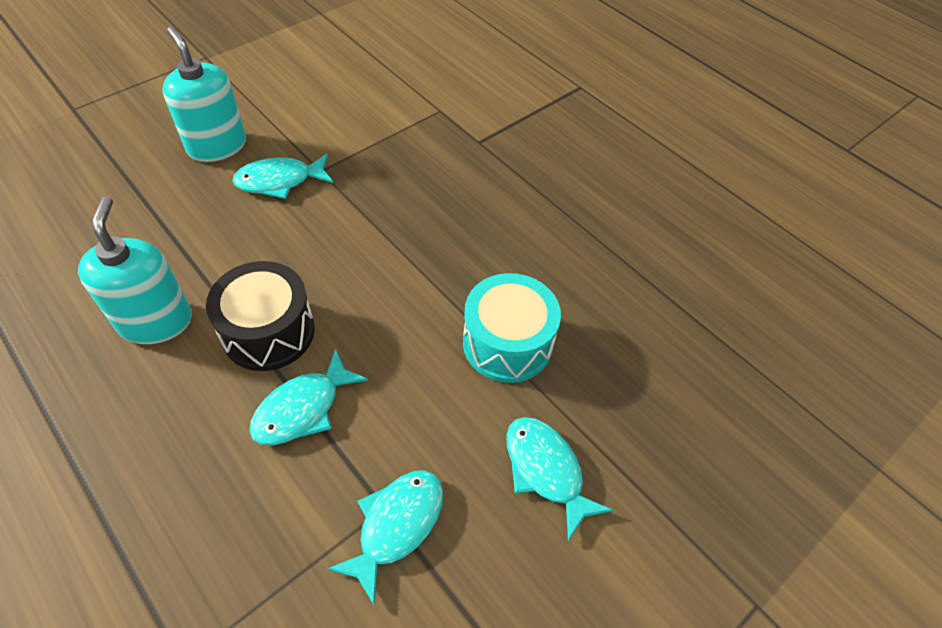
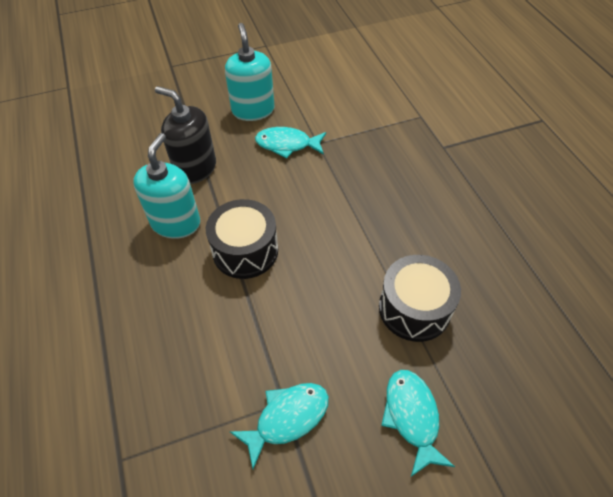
camera: 25 degrees right, 0 degrees up
(159, 241) = (195, 168): none -> black soap dispenser
(303, 408) = (250, 312): turquoise fish -> none
(507, 343) = (414, 308): turquoise drum -> black drum

